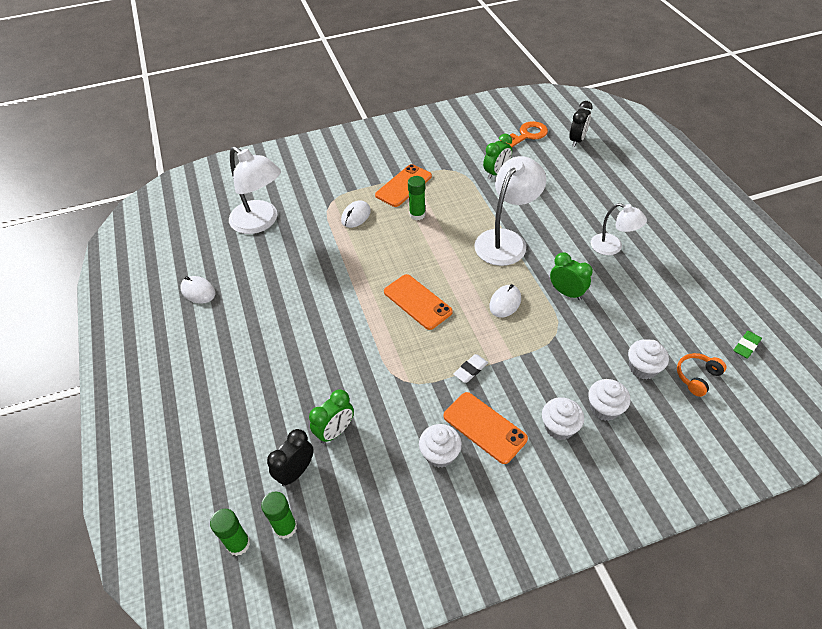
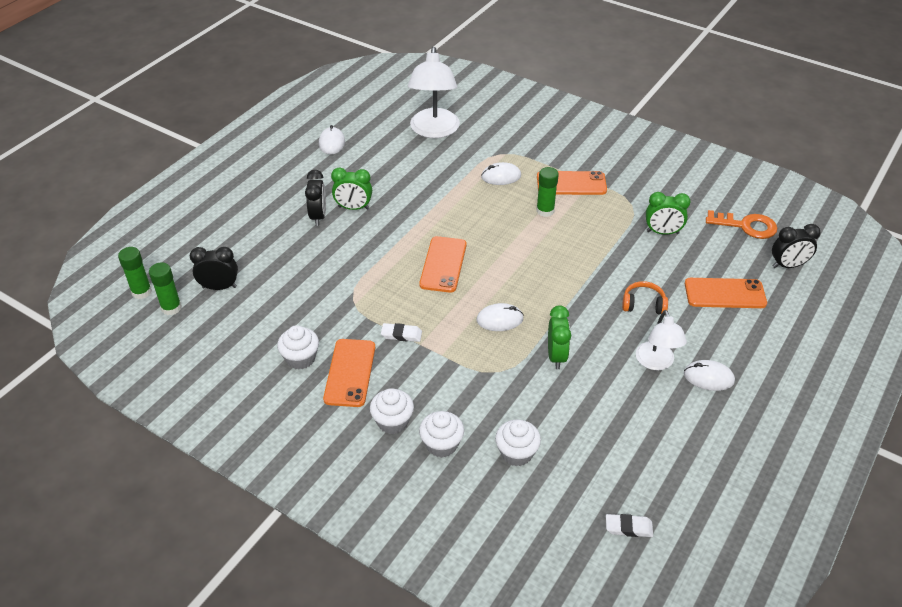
camera: 50 degrees right, 5 degrees down
(280, 350) = (318, 216): none -> black clock
(335, 431) = (271, 288): green clock -> green clock (353, 208)
(506, 240) = (578, 283): white lamp -> none
(577, 180) = (725, 294): none -> orange phone
(644, 231) = (708, 377): none -> white mouse
(697, 377) = (545, 500): orange headphones -> orange headphones (643, 304)
(746, 346) = (628, 527): green eraser -> white eraser

